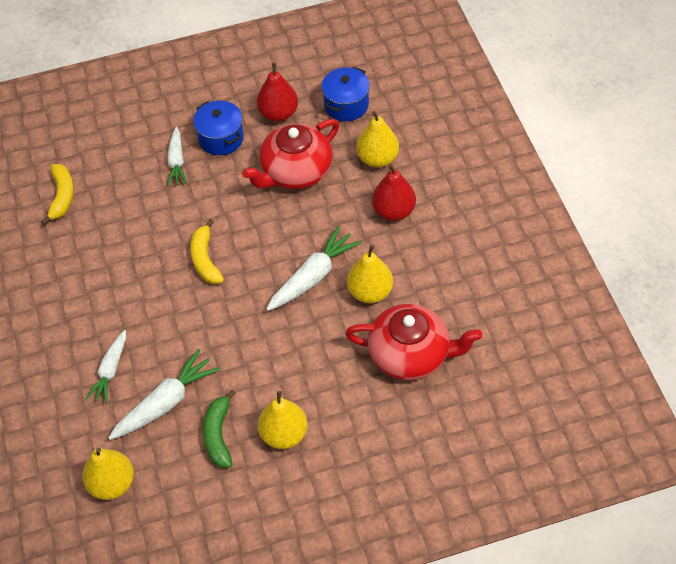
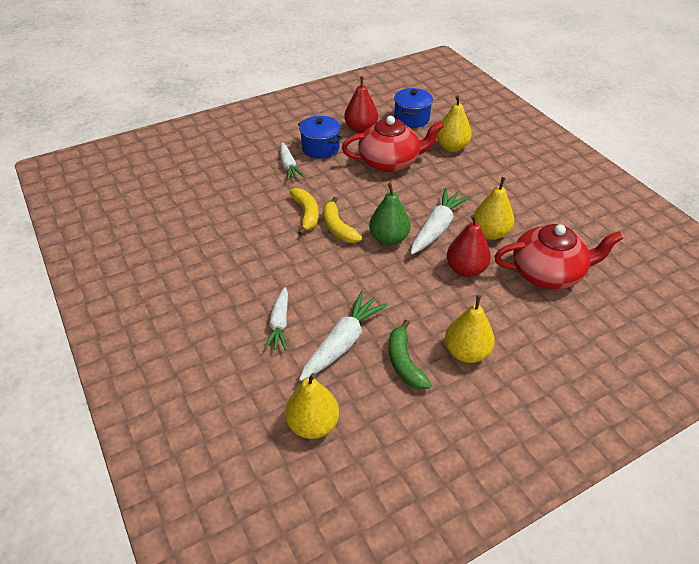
camera: 15 degrees left, 10 degrees down
(62, 196) = (195, 200): yellow banana -> yellow banana (306, 214)
(255, 282) = (389, 239): none -> green pear
(295, 172) = (390, 162): red teapot -> red teapot turned 135 degrees counterclockwise
(393, 211) = (481, 178): red pear -> red pear (465, 269)

